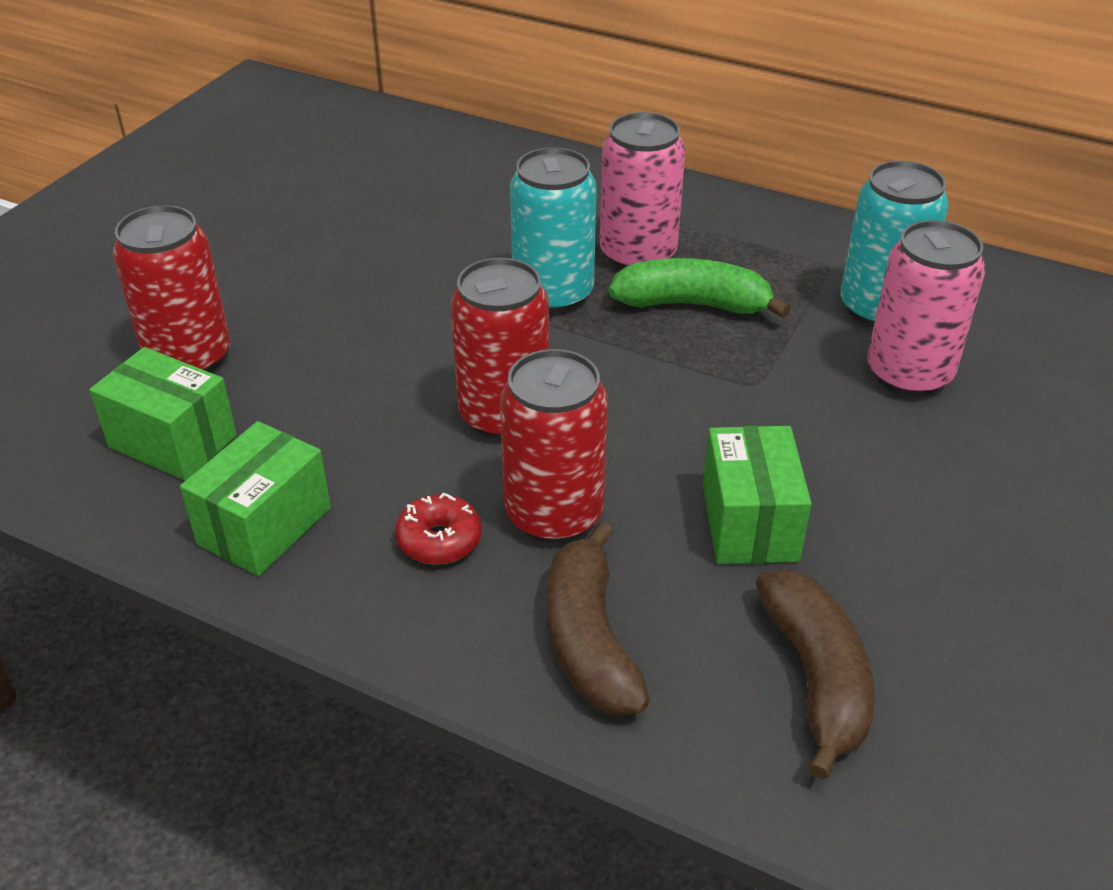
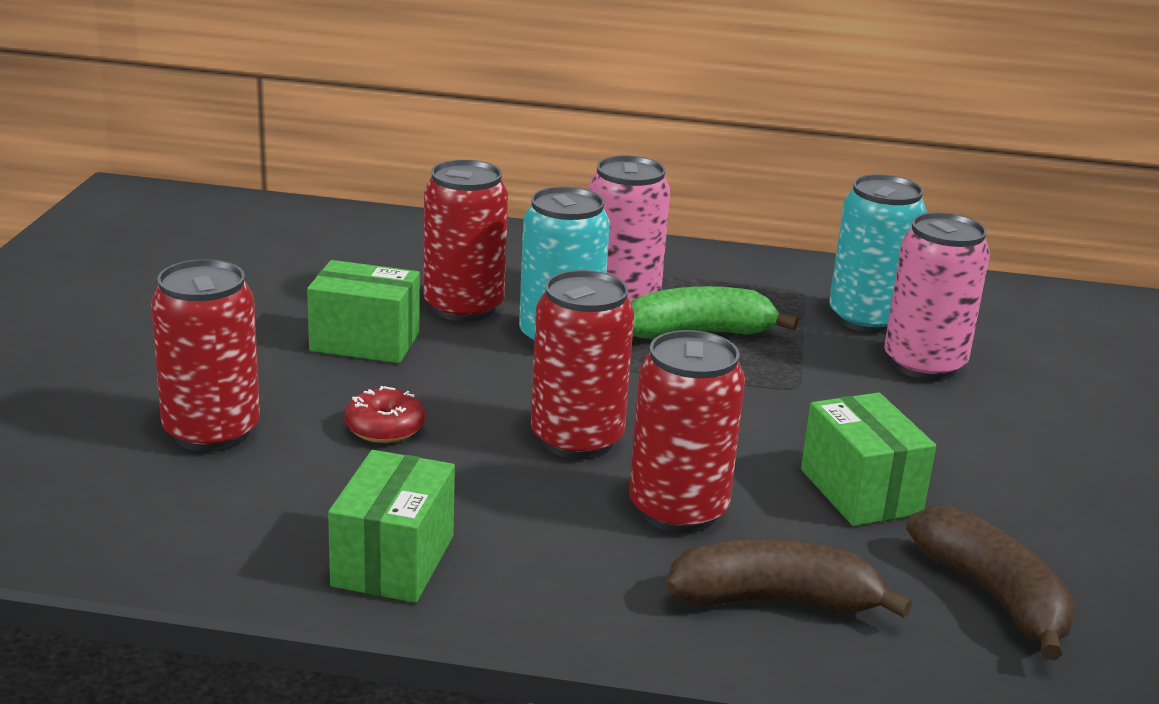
camera: 20 degrees left, 15 degrees down
(172, 441) = (243, 505): green box -> green box (365, 342)
(439, 540) = (581, 546): red donut -> red donut (384, 428)
(483, 246) = (463, 307): none -> red can
(589, 639) = (776, 601): brown banana -> brown banana turned 120 degrees clockwise

